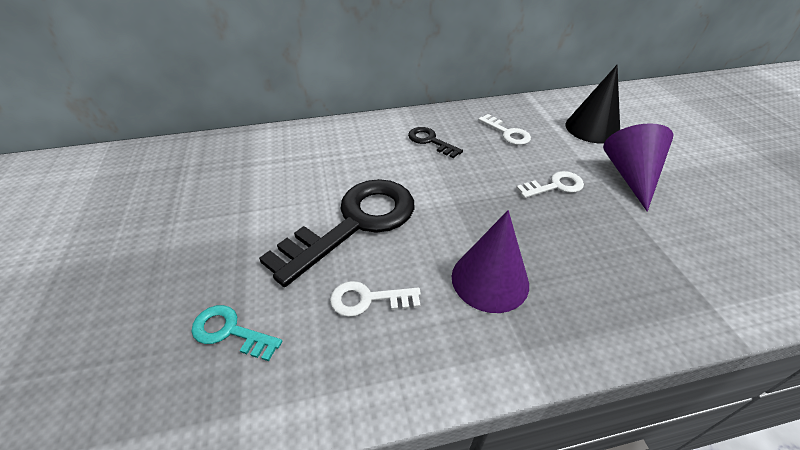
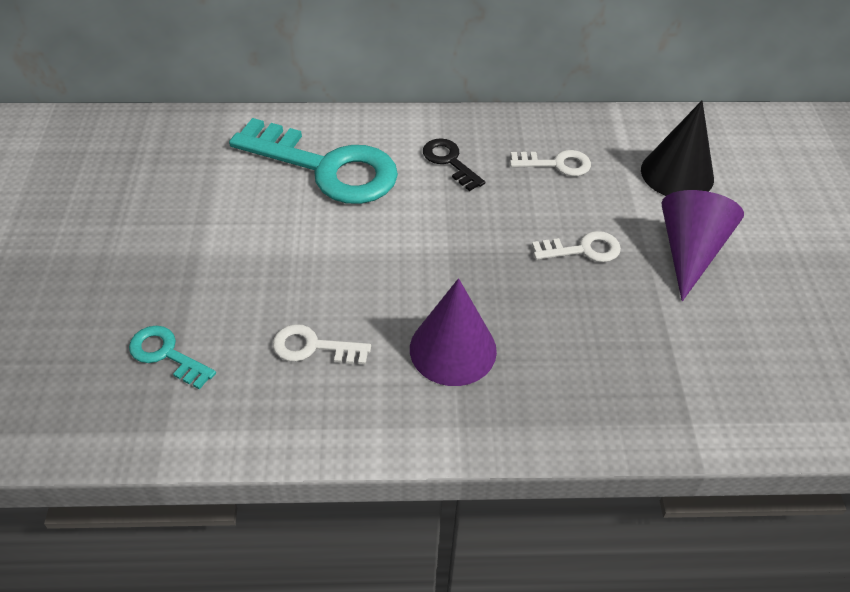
camera: 10 degrees right, 5 degrees up
(339, 157) = (326, 167): none -> turquoise key
(354, 224) = (322, 259): black key -> none
(507, 133) = (556, 164): white key -> white key turned 60 degrees counterclockwise

